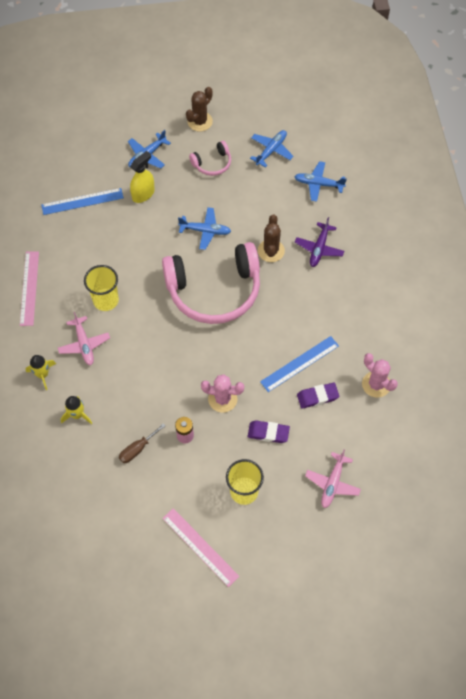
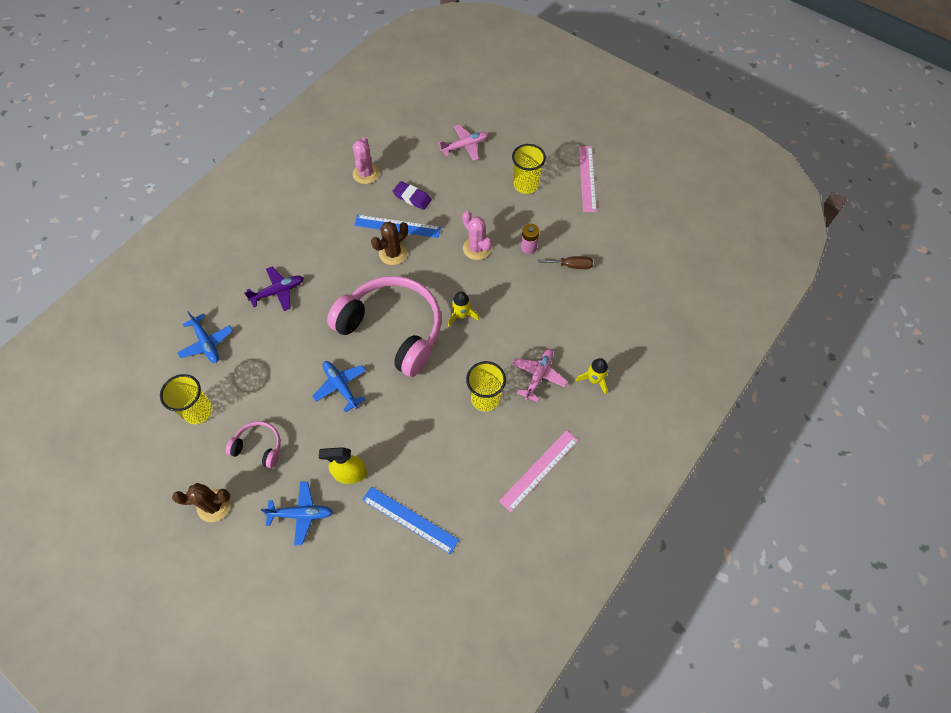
camera: 135 degrees left, 0 degrees up
(77, 415) = (594, 325): yellow rocket -> yellow rocket (461, 315)
(268, 433) = (471, 203): purple eraser -> none
(271, 150) = (198, 411): blue plane -> yellow cup
(271, 251) = (313, 322): brown cactus -> brown cactus (393, 253)

